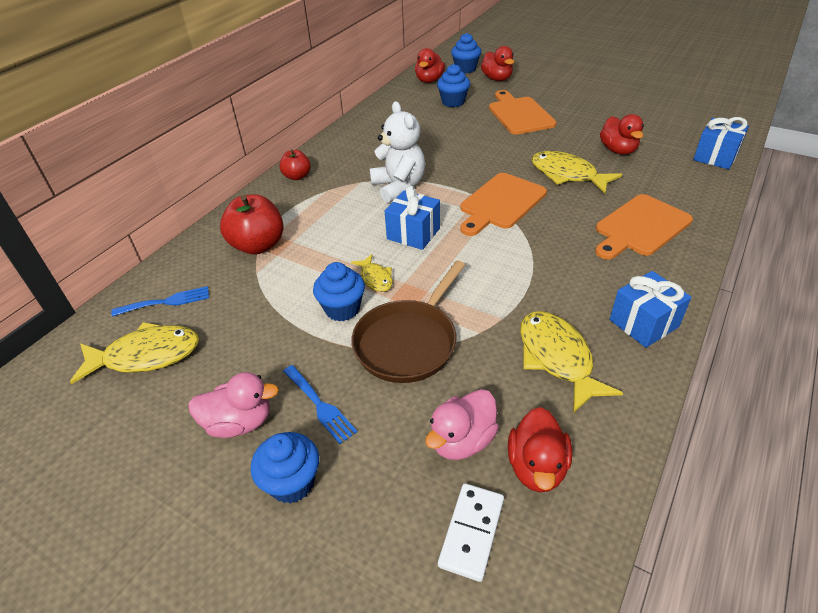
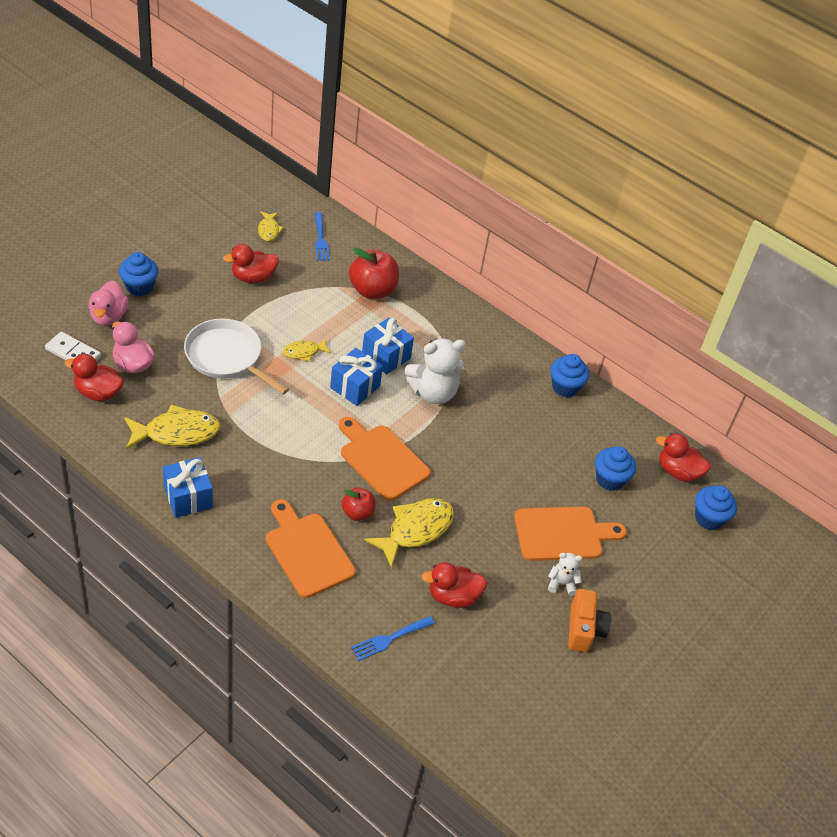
camera: 90 degrees right, 5 degrees up
(146, 356) = (269, 230): yellow fish -> yellow fish, size x0.54
(239, 422) = (193, 269): pink duck -> pink duck (108, 316)
(297, 176) = (474, 324): red apple -> red apple (357, 513)
(320, 406) = (189, 305): blue fork -> blue fork (389, 639)
(342, 309) = (276, 328): blue cupcake -> blue cupcake (565, 387)
(408, 342) = (227, 357): brown pan -> white pan
(497, 79) = (671, 543): red duck -> red duck (253, 277)
(565, 111) = (562, 583): none -> white teddy bear
(597, 100) = (584, 629): none -> orange camera
(715, 157) = (412, 685): blue gift -> blue gift (386, 356)

